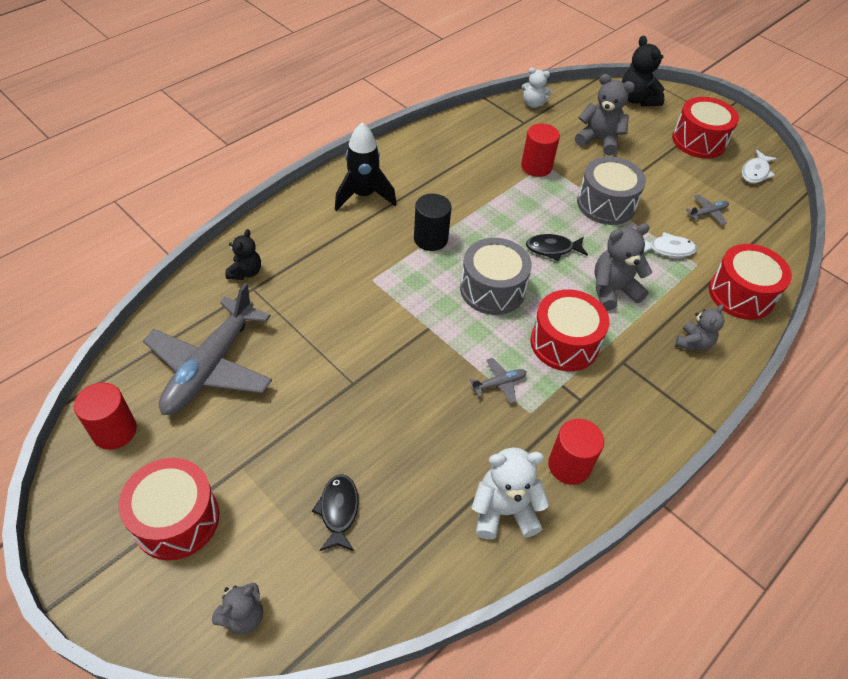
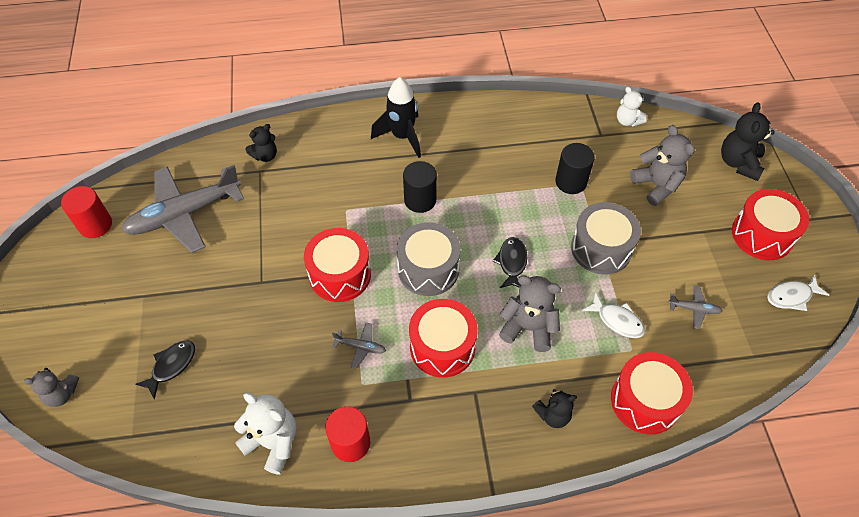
camera: 40 degrees right, 5 degrees up
(176, 519) = (79, 306): red drum -> red drum (340, 275)
(536, 167) = (571, 182): red cylinder -> black cylinder
(552, 249) = (512, 262): black fish -> black fish turned 60 degrees clockwise
(693, 343) = (553, 415): grey teddy bear -> black teddy bear

